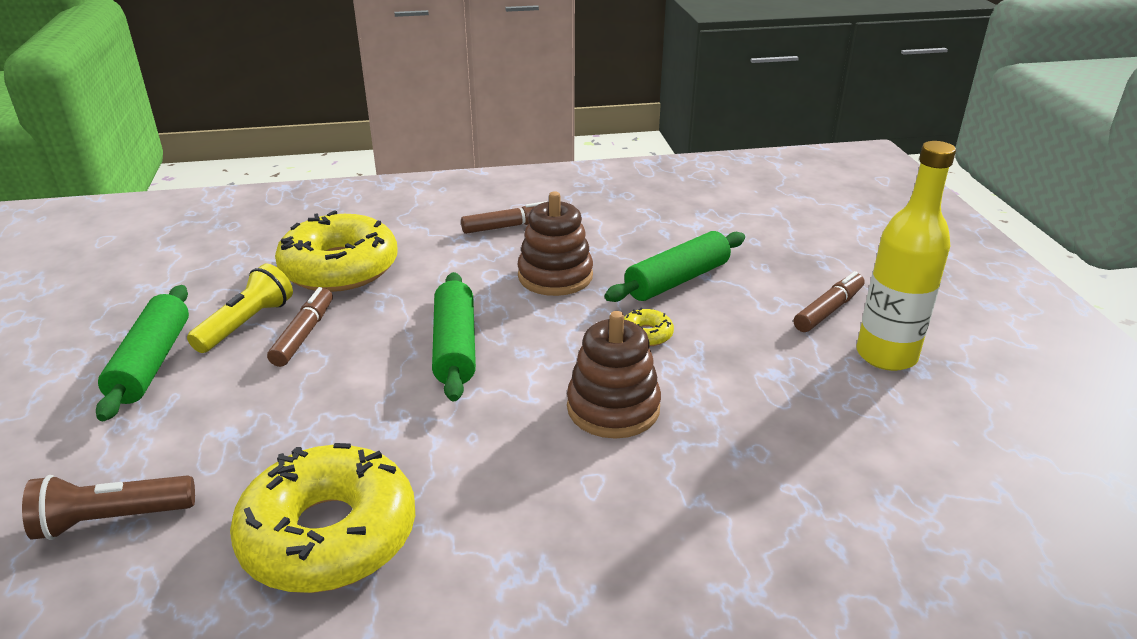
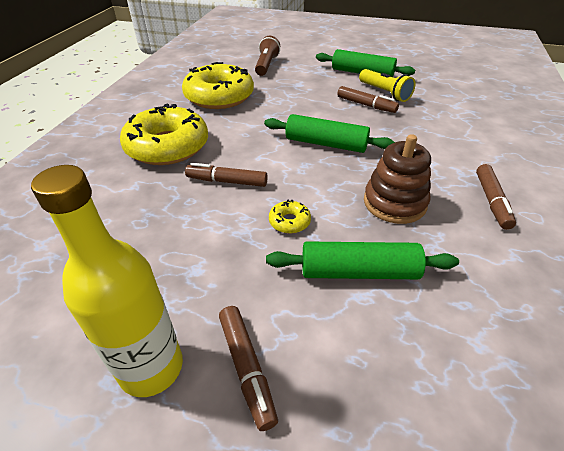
camera: 115 degrees right, 10 degrees up
(340, 268) = (438, 122): yellow donut -> yellow donut (167, 146)
(613, 408) = (227, 181): brown stacking toy -> brown marker
(677, 280) = (358, 272): green rolling pin -> green rolling pin turned 75 degrees counterclockwise

